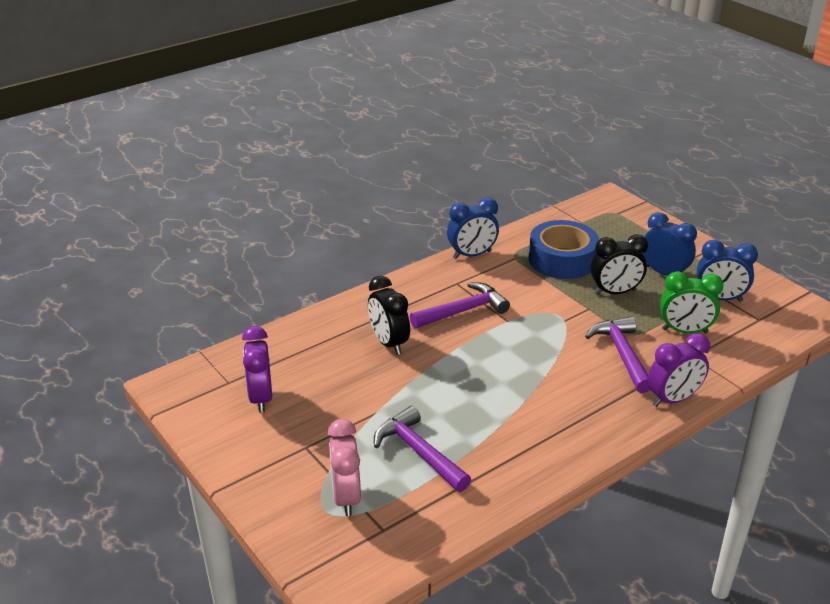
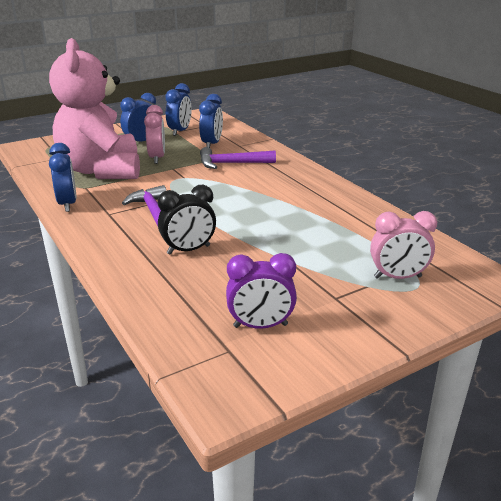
camera: 85 degrees left, 5 degrees down
(419, 452) = (339, 242): purple hammer -> none
(562, 259) = (101, 170): blue tape -> pink teddy bear
(615, 292) = (157, 158): black clock -> pink clock
(673, 399) = (282, 155): purple clock -> none
(684, 331) = (212, 144): green clock -> blue clock

